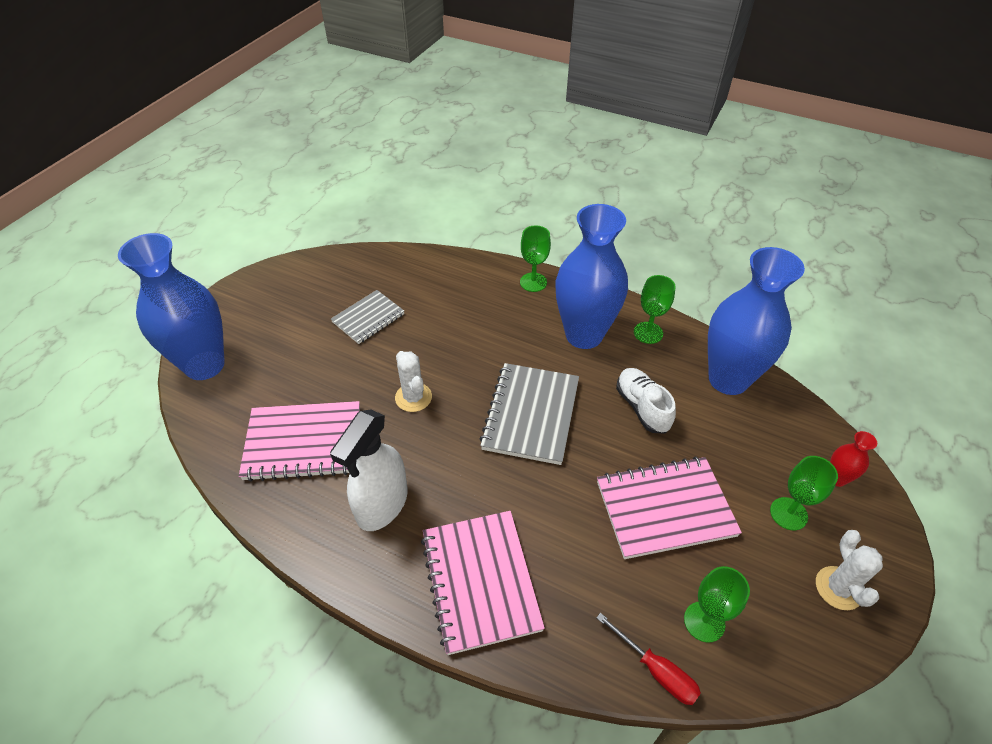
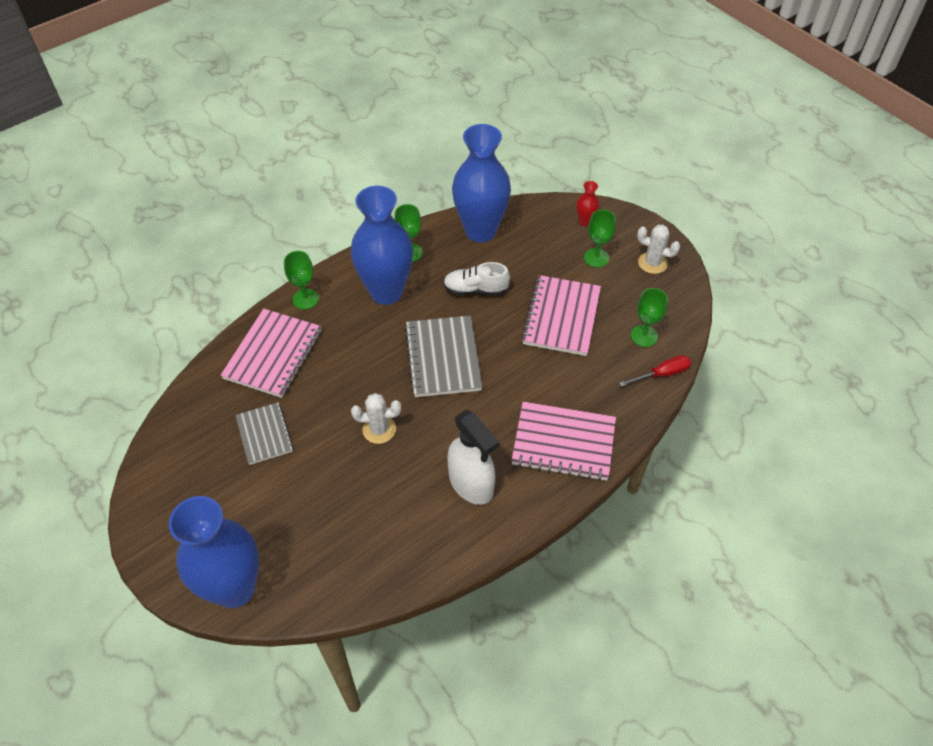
camera: 65 degrees left, 5 degrees up
(303, 443) = (379, 524): pink notebook -> pink notebook (273, 355)
(531, 415) = (443, 358): grey notebook -> grey notebook turned 45 degrees clockwise

